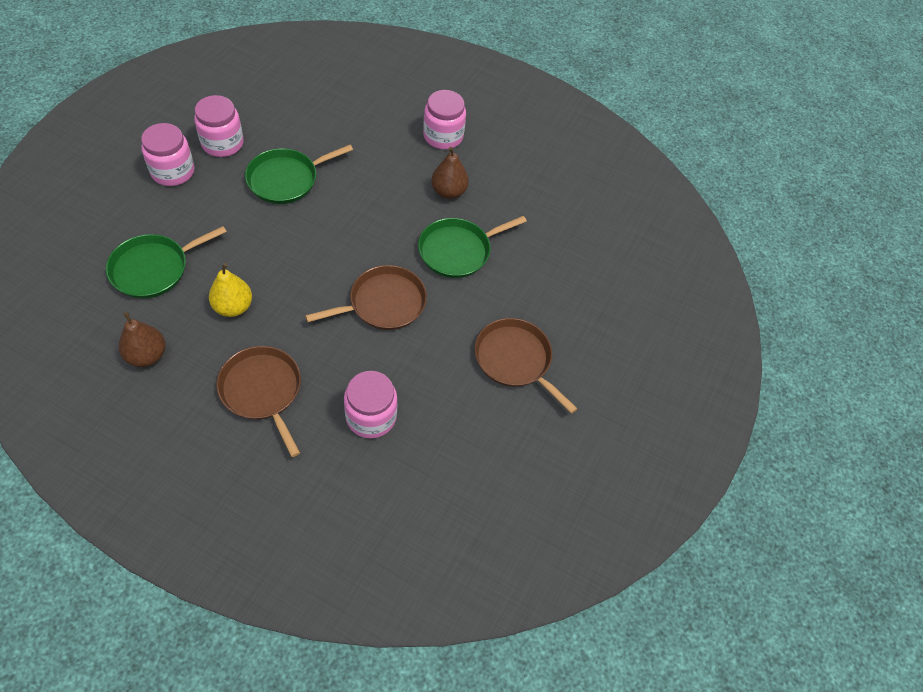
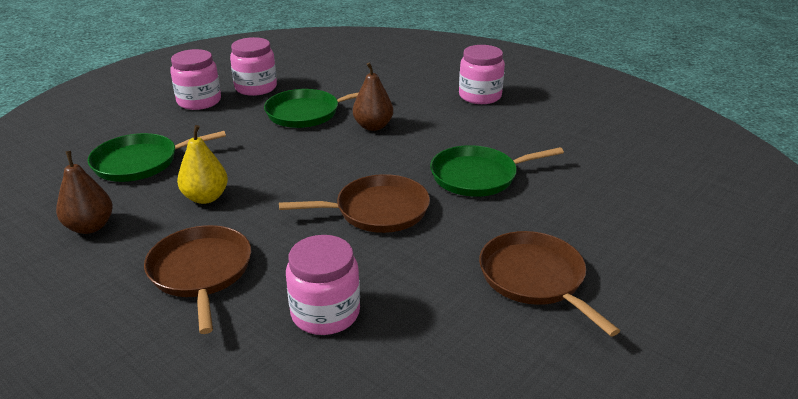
camera: 20 degrees right, 25 degrees down
(449, 191) = (477, 132): brown pear -> brown pear (373, 126)

